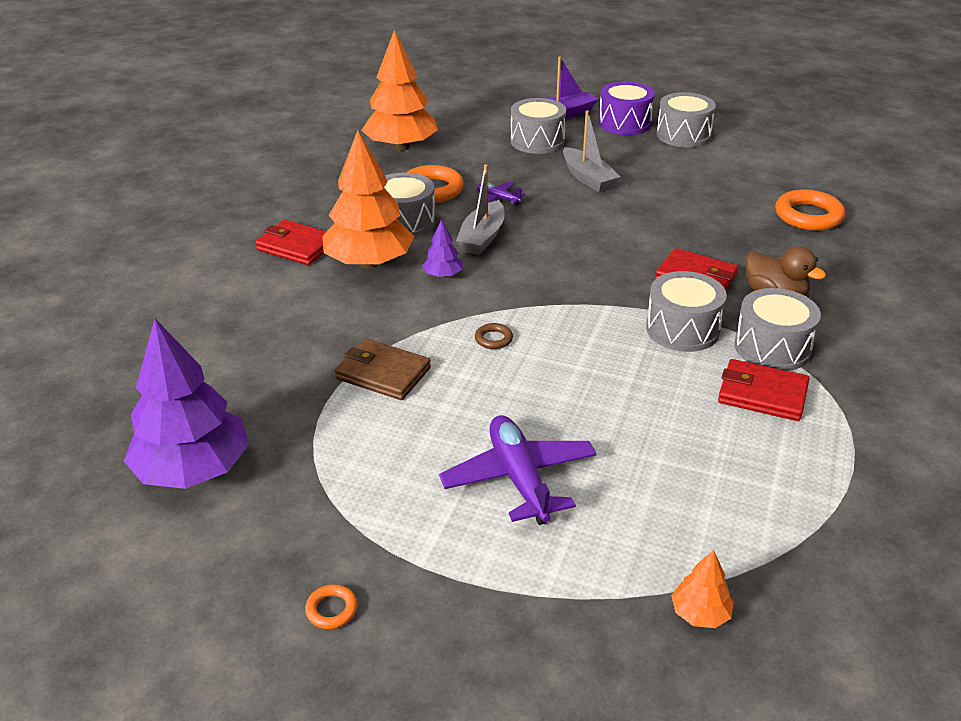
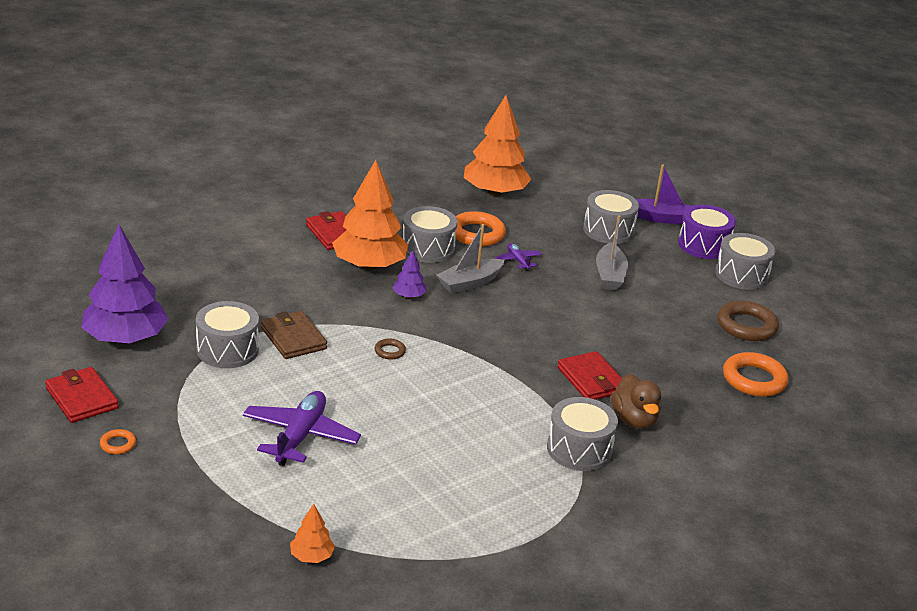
camera: 30 degrees right, 5 degrees down
(682, 329) = (530, 407): grey drum -> grey drum (227, 350)
(743, 174) = (746, 326): none -> brown ring
(762, 394) = (527, 472): red wallet -> red wallet (82, 398)

